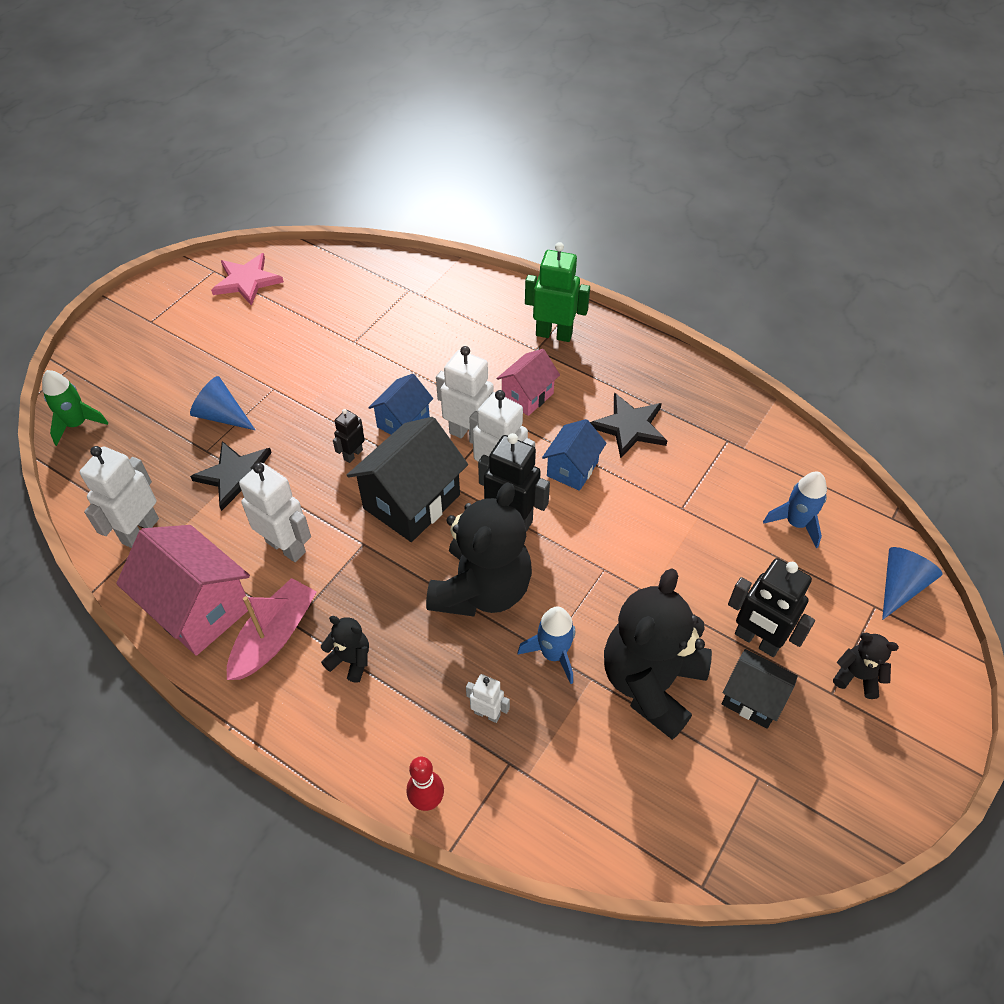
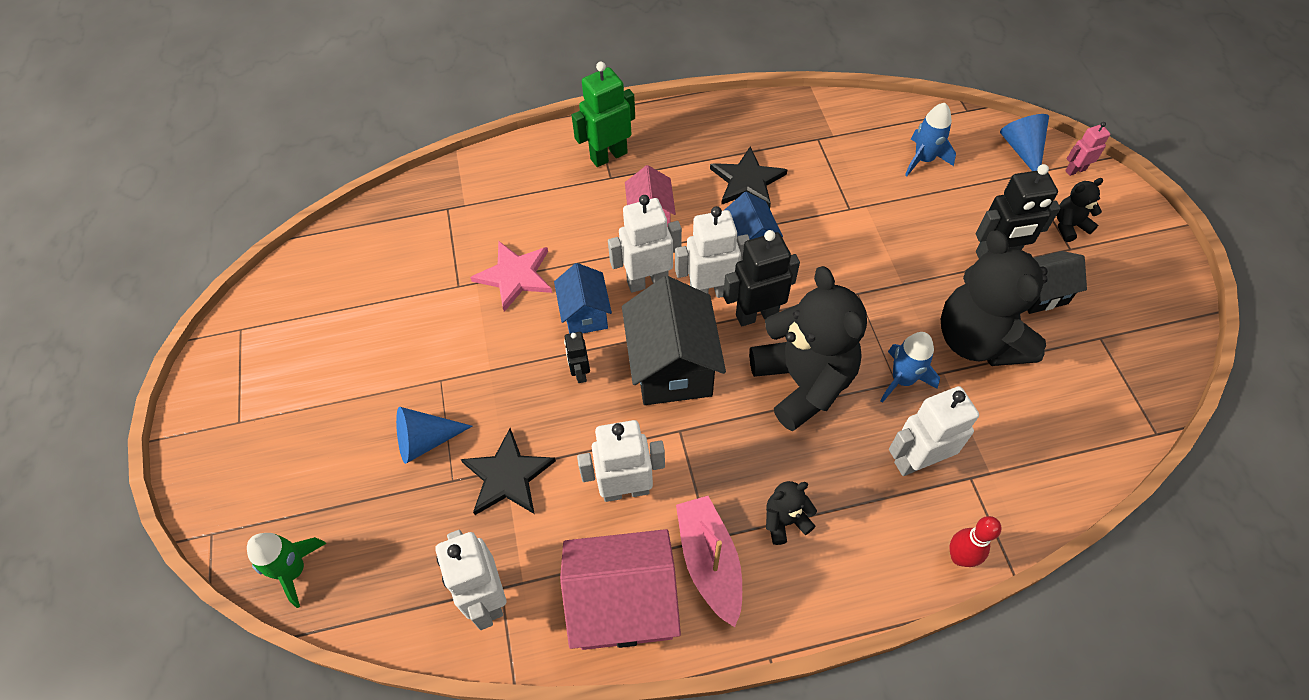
camera: 45 degrees left, 5 degrees up
(247, 281) = (287, 312): pink star -> pink star (515, 276)
(487, 713) = (917, 460): white robot -> white robot, size x1.84
(929, 641) = (1075, 170): none -> pink robot

